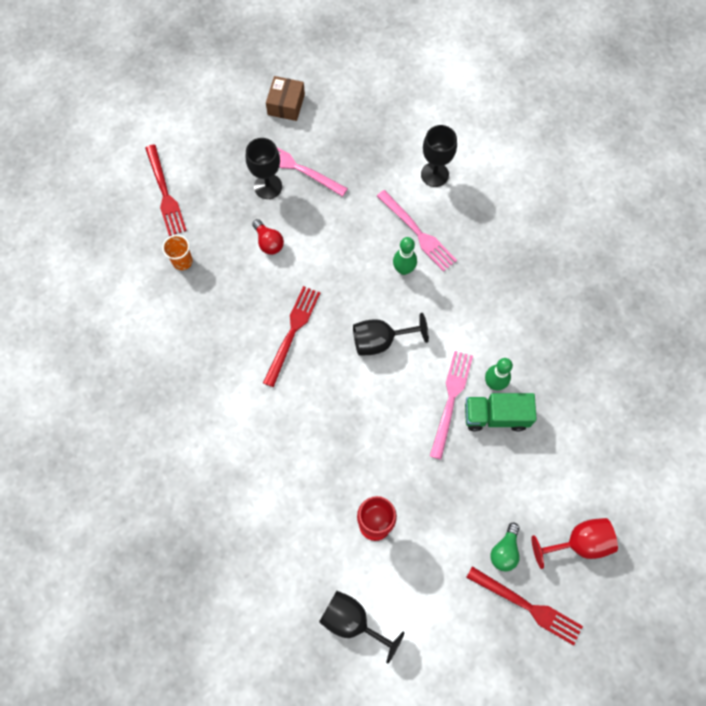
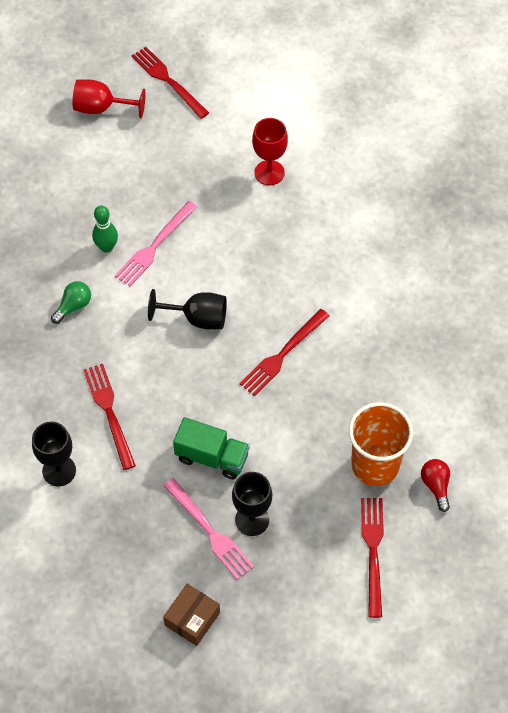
camera: 160 degrees left, 10 degrees down
(182, 261) = (375, 465): orange cup -> orange cup, size x2.05
(268, 242) = (274, 455): red light bulb -> red light bulb (436, 486)
(352, 621) = (317, 113): black goblet -> none
(403, 269) = (142, 379): green bowling pin -> none
(418, 233) = (109, 412): pink fork -> red fork
(496, 416) = (120, 220): green truck -> green truck (212, 457)
(504, 551) = (167, 121): green light bulb -> green light bulb (73, 306)

